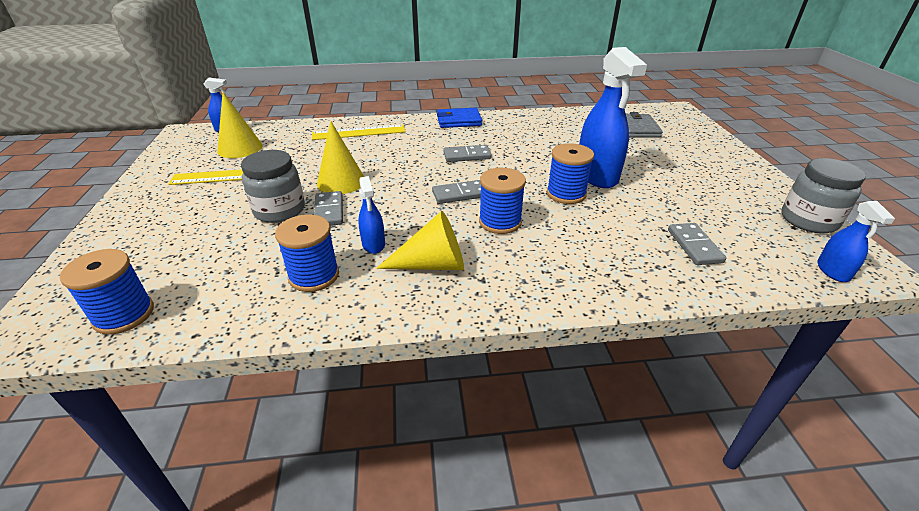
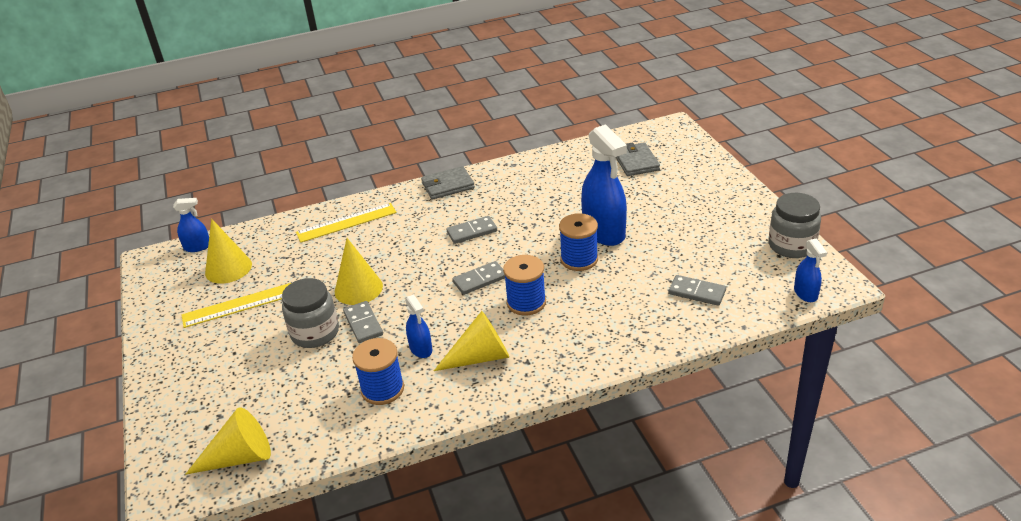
camera: 10 degrees left, 0 degrees up
(124, 315) = (240, 457): blue spool -> yellow cone
(459, 121) = (448, 185): blue wallet -> grey wallet
(694, 246) = (697, 292): grey domino -> grey domino turned 45 degrees counterclockwise

